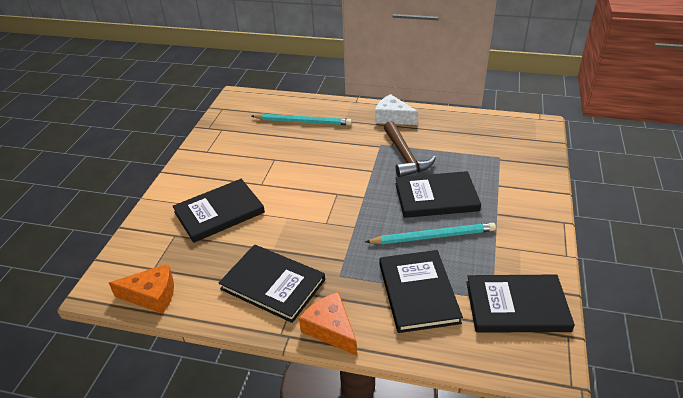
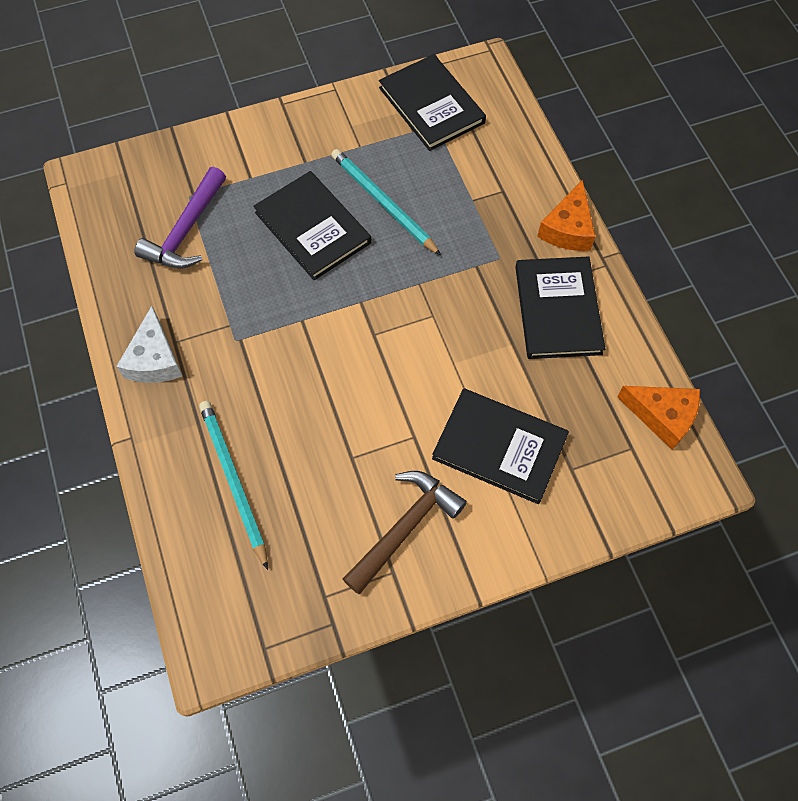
camera: 125 degrees left, 25 degrees up
(152, 295) = (662, 416): orange cheese -> orange cheese turned 150 degrees clockwise
(405, 156) = (247, 297): brown hammer -> brown hammer (405, 528)
(418, 292) = (471, 182): black book -> none
(472, 149) = (186, 230): none -> purple hammer

